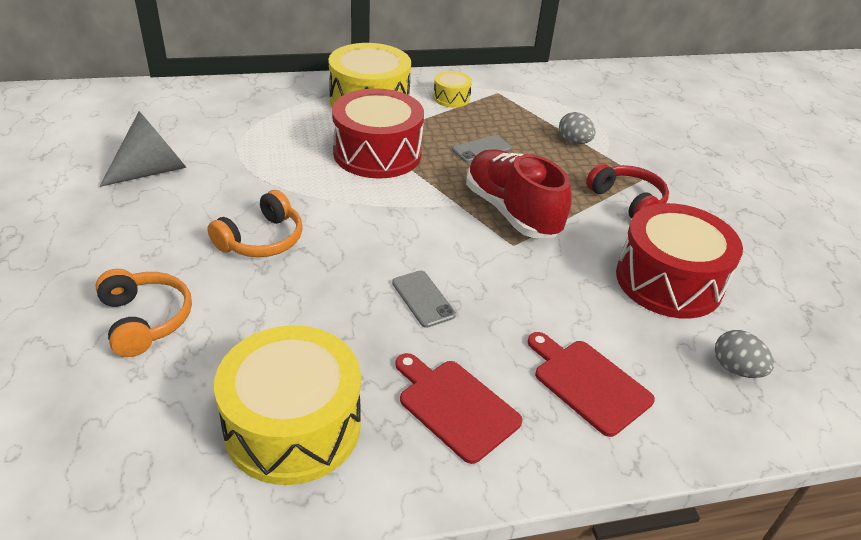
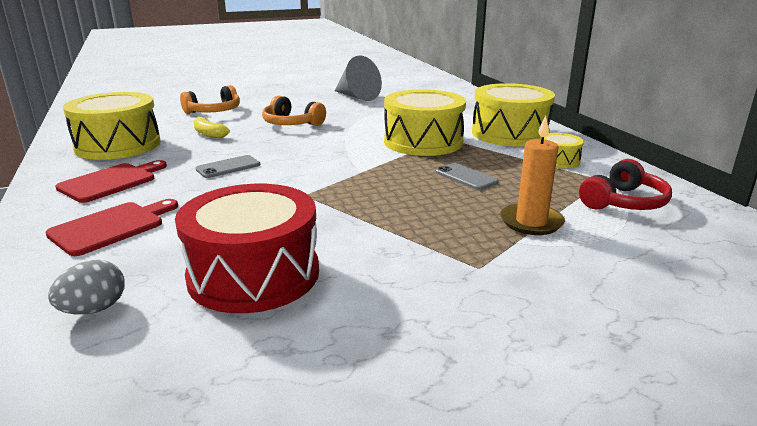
camera: 85 degrees right, 15 degrees down
(274, 321) = (209, 134): none -> yellow banana
(377, 153) = (423, 142): red drum -> yellow drum
(511, 212) = (359, 193): red shoe -> none
(574, 142) = (531, 222): grey egg -> orange candle
(627, 201) = (413, 254): red headphones -> red headphones (623, 202)

